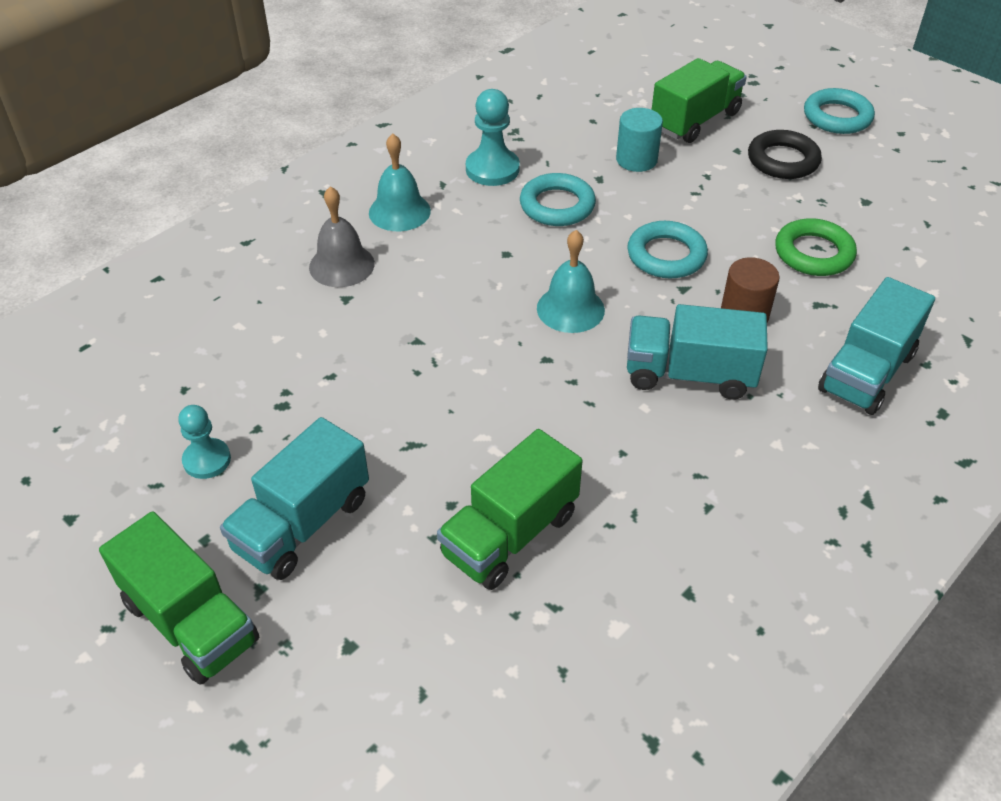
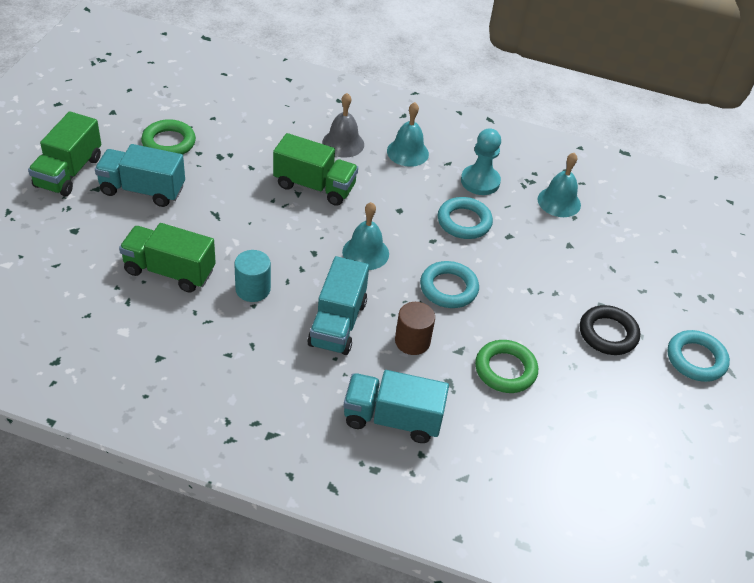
camera: 60 degrees right, 0 degrees up
(207, 460) = (169, 143): turquoise pawn -> green ring
(562, 122) = (559, 202): none -> turquoise bell
(636, 160) = (545, 250): turquoise cylinder -> turquoise cylinder (253, 289)
(689, 374) = (337, 323): turquoise truck -> turquoise truck turned 150 degrees counterclockwise
(695, 121) = (619, 273): green truck -> green truck (314, 186)

